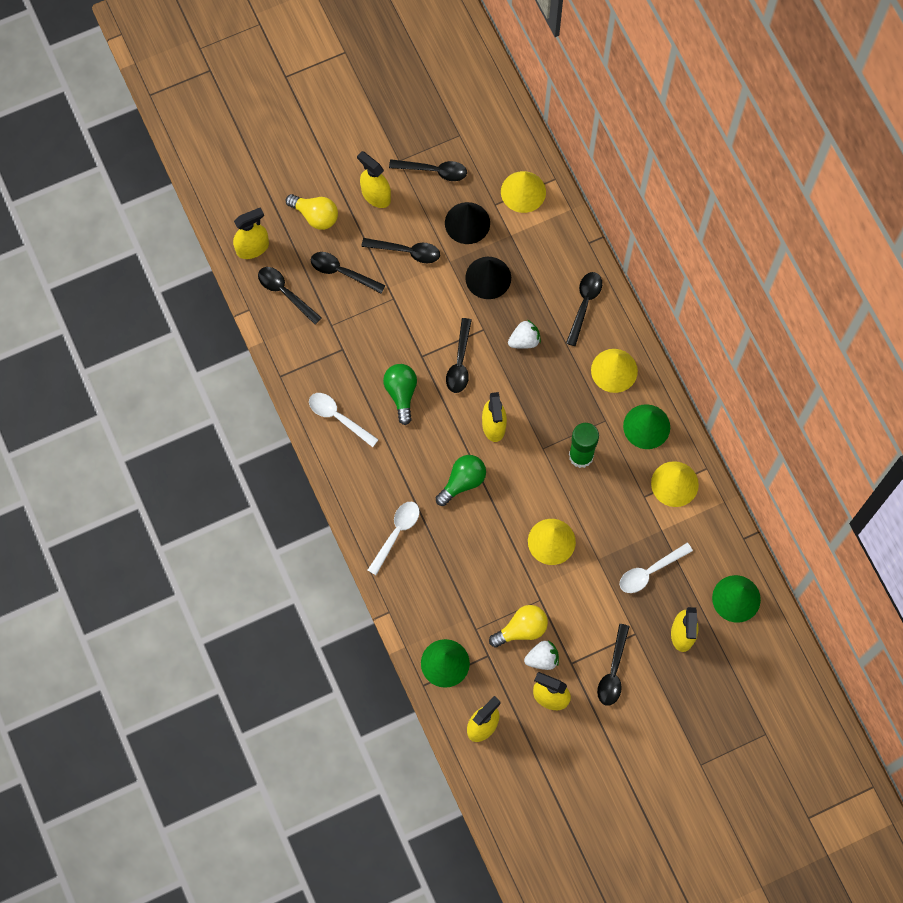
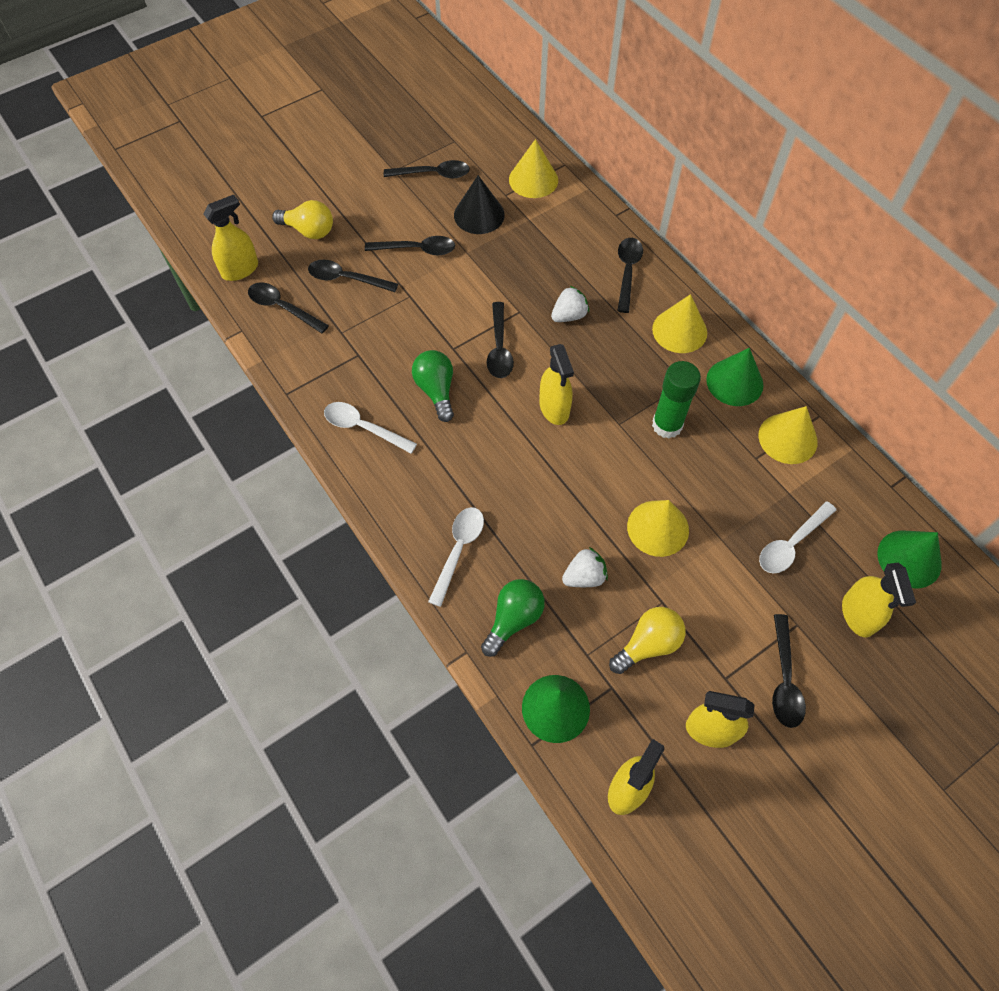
camera: 10 degrees left, 10 degrees down
(376, 195) = (373, 204): yellow spray bottle -> none
(462, 482) = (530, 476): green light bulb -> green light bulb (513, 619)
(488, 277) = (513, 261): black cone -> none
(542, 659) = (685, 679): white strawberry -> white strawberry (584, 576)

